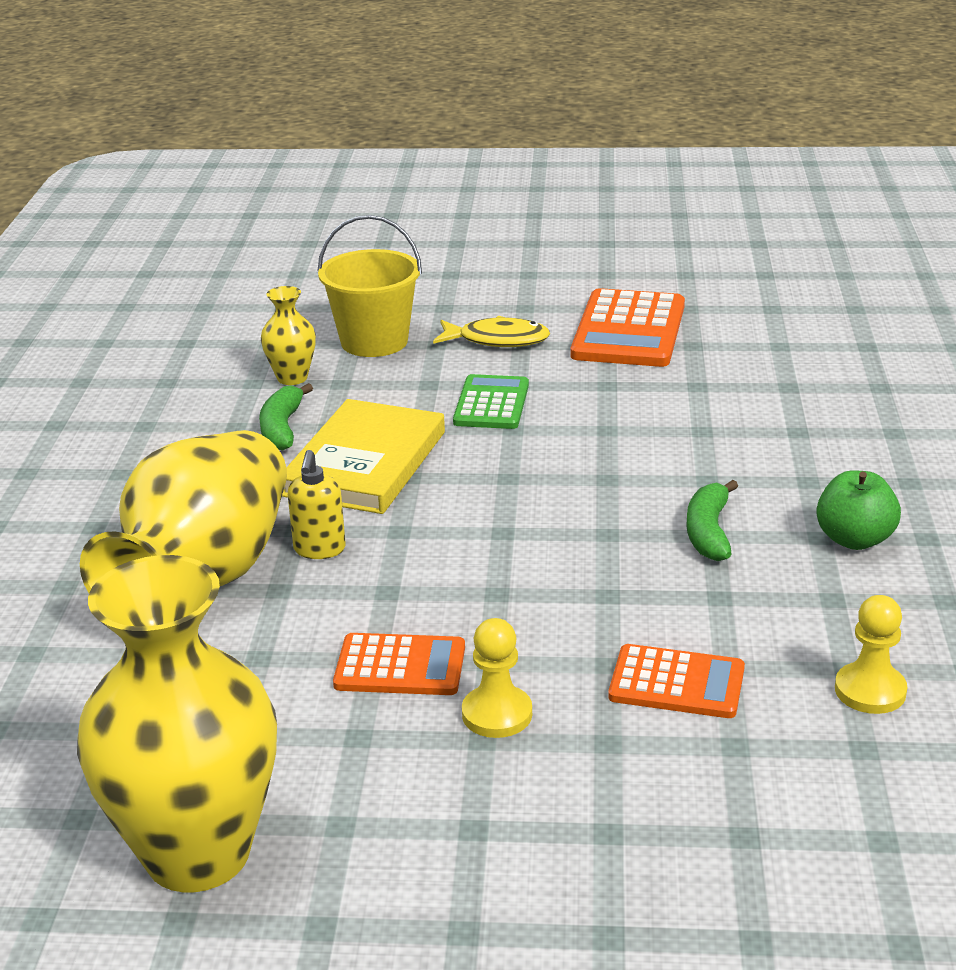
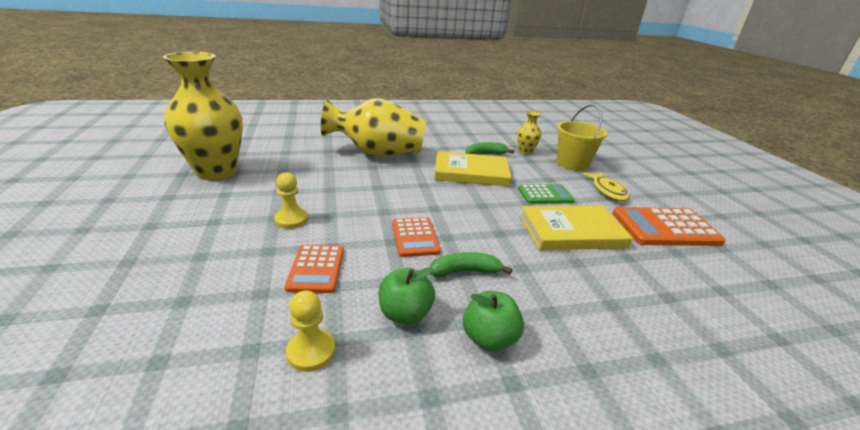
camera: 70 degrees right, 0 degrees up
(319, 550) = (402, 171): yellow soap dispenser -> none
(400, 666) = (325, 195): orange calculator -> orange calculator (415, 237)
(619, 411) = (571, 231): none -> yellow book
(800, 601) = (405, 313): none -> green apple

